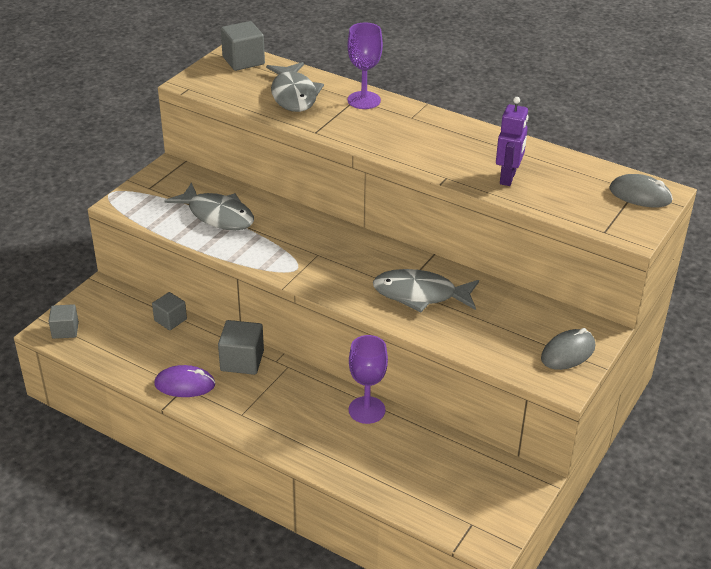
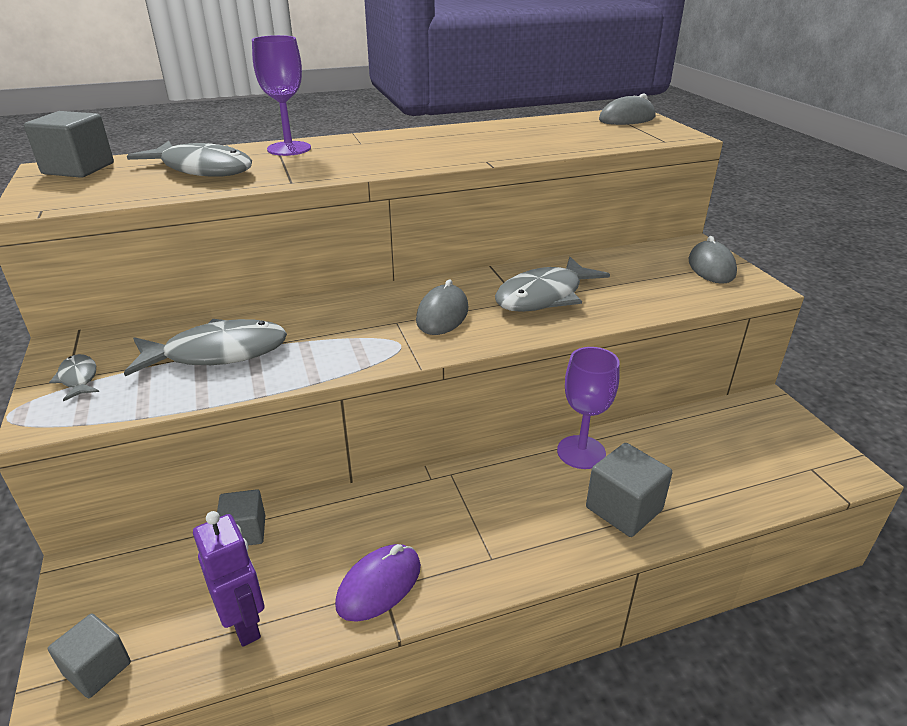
camera: 50 degrees left, 5 degrees down
(152, 191) = (78, 378): none -> grey fish
(242, 361) = (398, 506): grey cube -> grey cube (624, 509)
(346, 266) = (442, 315): none -> grey mouse
(508, 178) = (529, 143): purple robot -> purple robot (245, 624)

